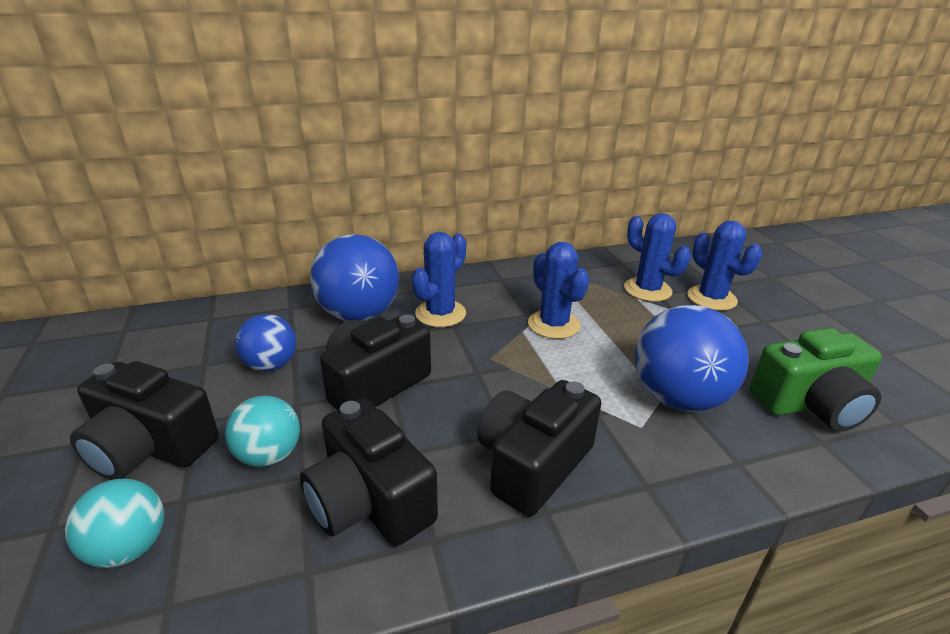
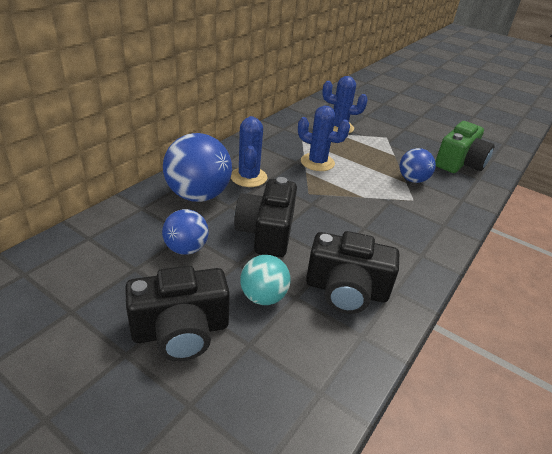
camera: 40 degrees left, 5 degrees up
(129, 548) = (257, 382): turquoise ball -> none
(533, 463) = (392, 237): black camera -> none
(678, 398) = (412, 180): blue ball -> blue ball, size x0.58
(711, 298) = (371, 123): blue cactus -> none

